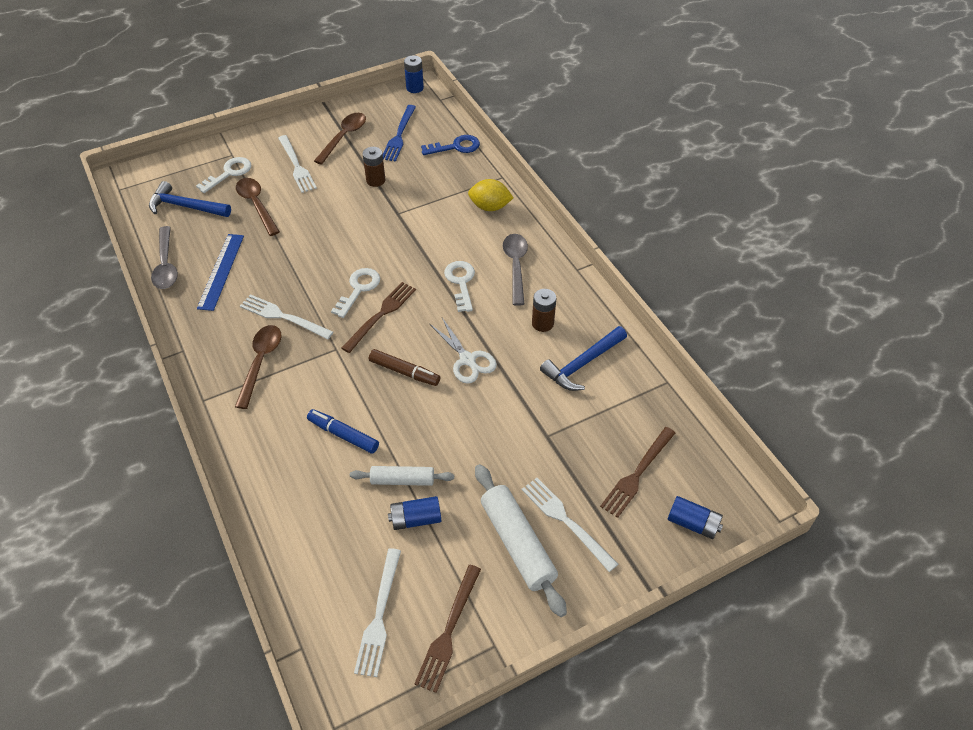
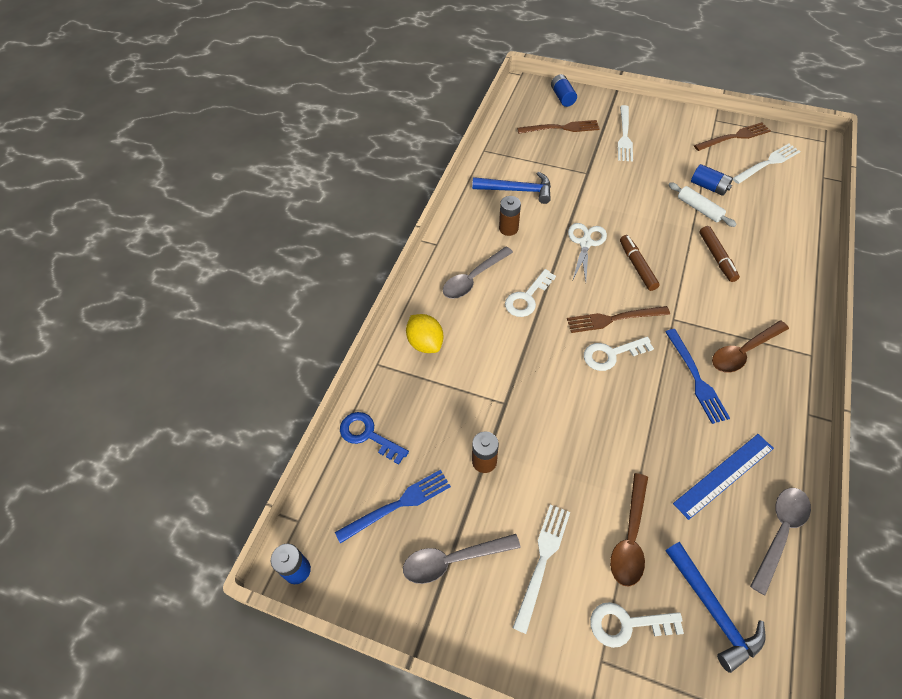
camera: 130 degrees left, 5 degrees up
(283, 317) = (696, 378): white fork -> blue fork
(343, 435) = (717, 257): blue marker -> brown marker
(344, 137) = (453, 560): brown spoon -> grey spoon
(517, 543) = (661, 143): white rolling pin -> none

